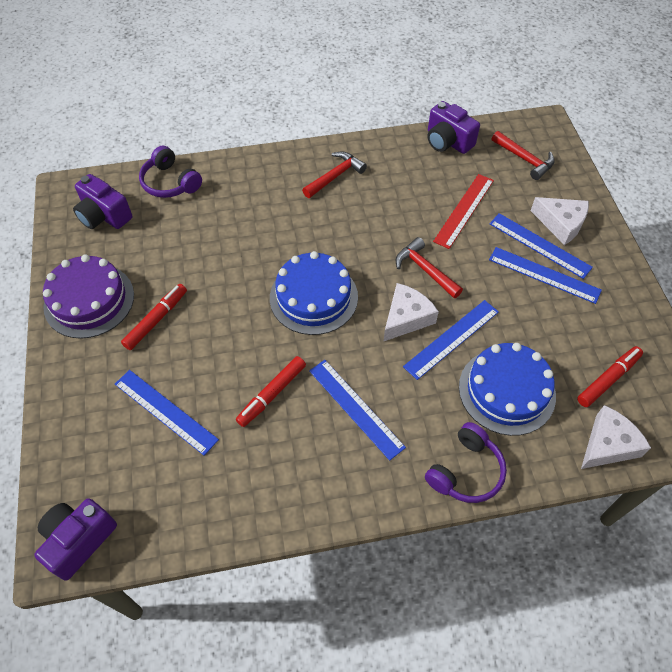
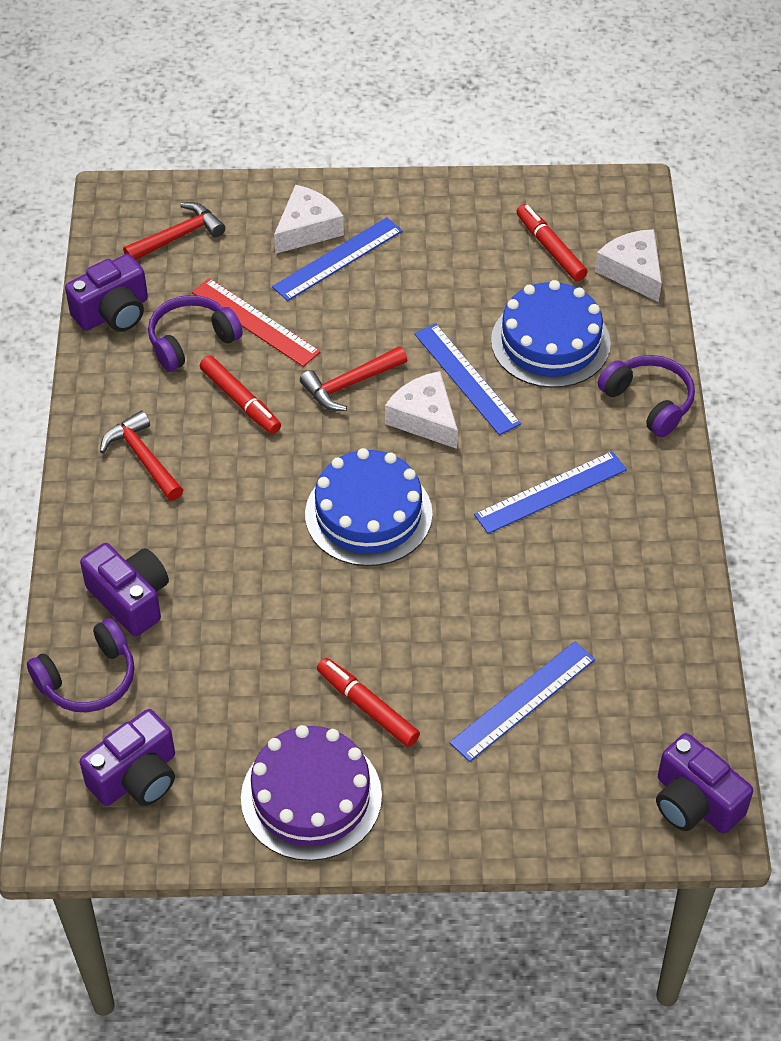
camera: 80 degrees left, 5 degrees down
(228, 190) = (130, 599): none -> purple camera
(272, 394) = (516, 578): red marker -> red marker (240, 401)
(437, 181) = (191, 341): none -> purple headphones
(544, 275) = (387, 266): blue ruler -> none

